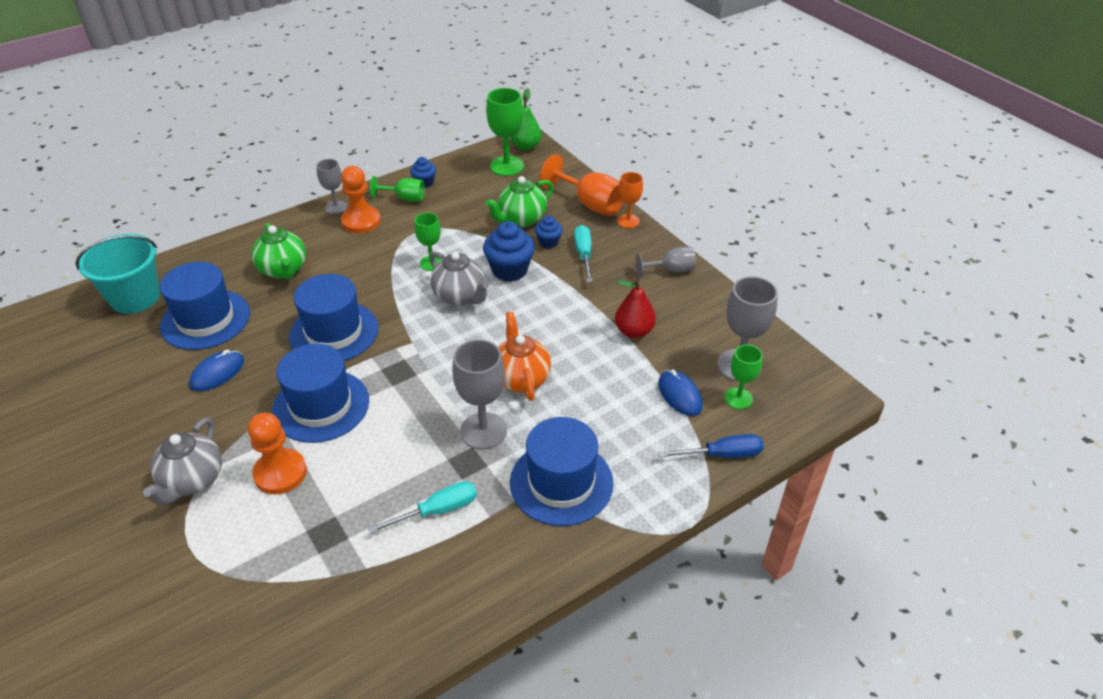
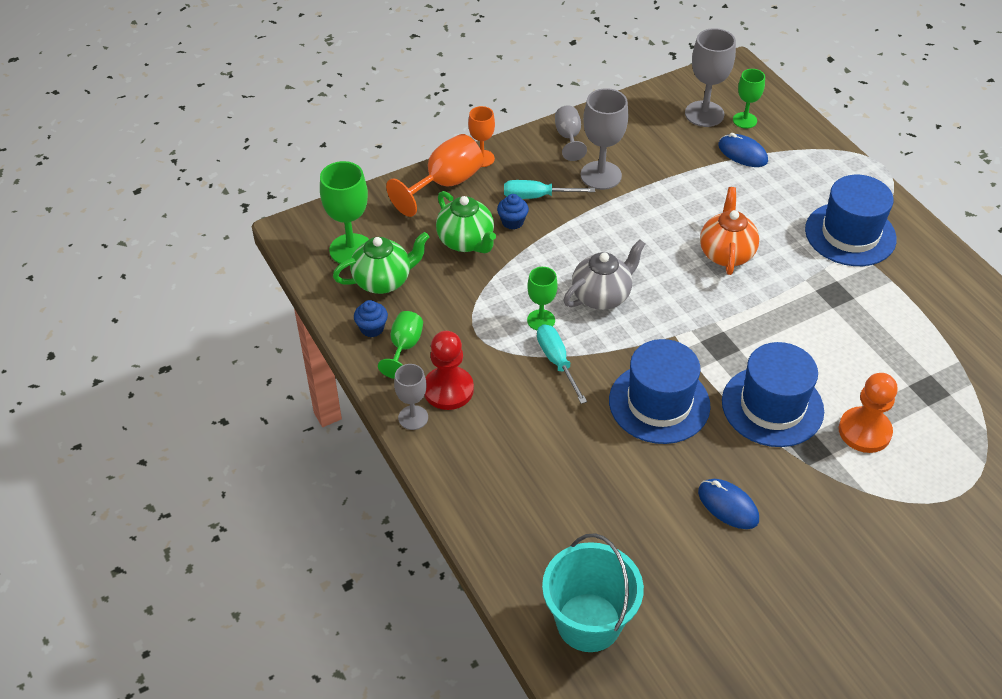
camera: 85 degrees left, 5 degrees up
(192, 480) = (883, 504): grey teapot -> none
(205, 319) = (635, 532): blue hat -> none
(283, 270) = (542, 462): green teapot -> green teapot (383, 281)
(361, 221) = (448, 389): orange pawn -> red pawn
(437, 511) = (892, 314): turquoise screwdriver -> turquoise screwdriver (557, 362)
(483, 431) = (796, 282): grey goblet -> grey goblet (601, 175)
(509, 270) = (559, 255): blue cupcake -> none
(521, 378) = (726, 253): orange teapot -> orange teapot turned 105 degrees clockwise
(526, 146) = (309, 230): green pear -> none
(634, 331) = (659, 172): red pear -> none
(679, 395) = (742, 153): blue mouse -> blue mouse turned 60 degrees clockwise
(722, 455) = (808, 138): blue screwdriver -> none

